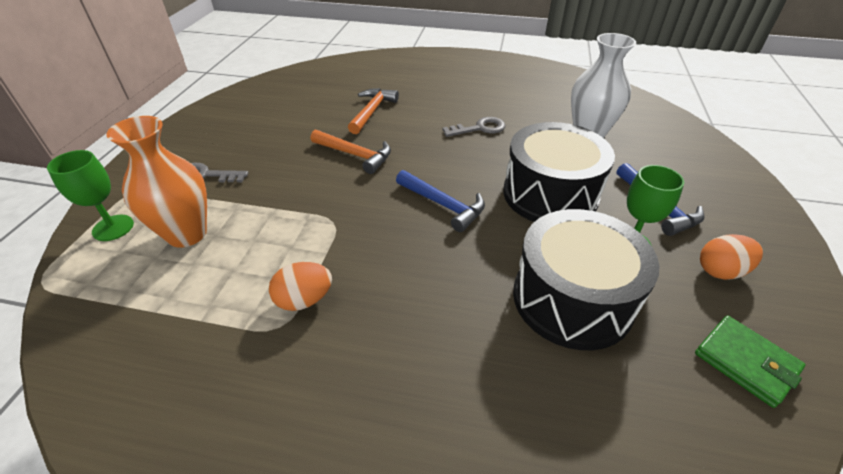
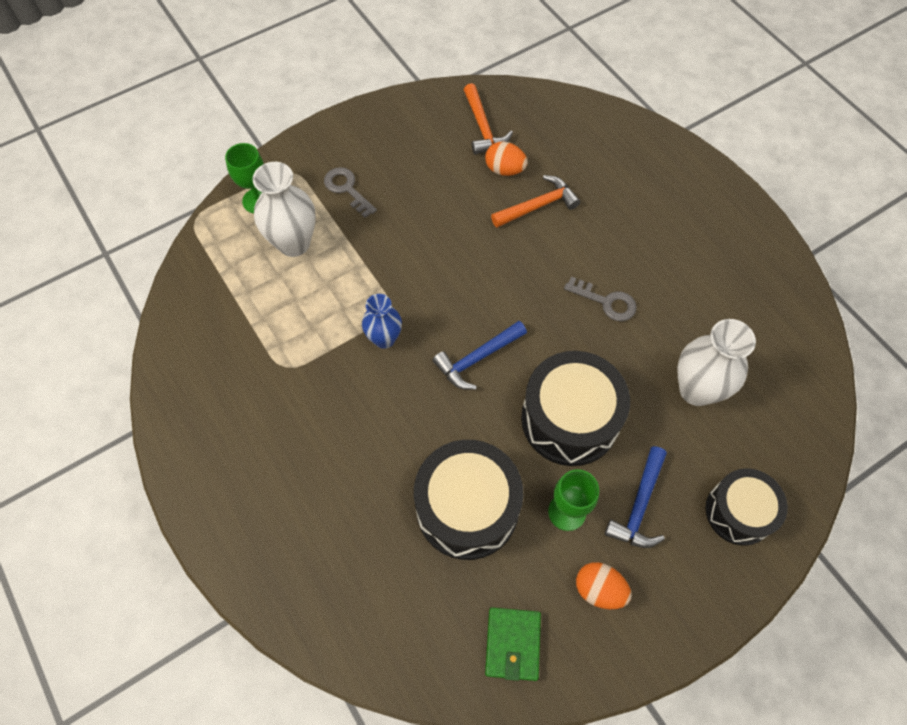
camera: 45 degrees right, 20 degrees up
(187, 234) = (294, 243): orange vase -> white vase
(304, 300) = (314, 360): orange egg -> orange egg (505, 170)
(353, 241) = (384, 339): none -> blue vase
(355, 155) = (470, 251): orange hammer -> orange hammer (483, 127)
(443, 205) = (477, 358): blue hammer -> blue hammer turned 60 degrees clockwise
(701, 170) = (739, 512): none -> black drum

